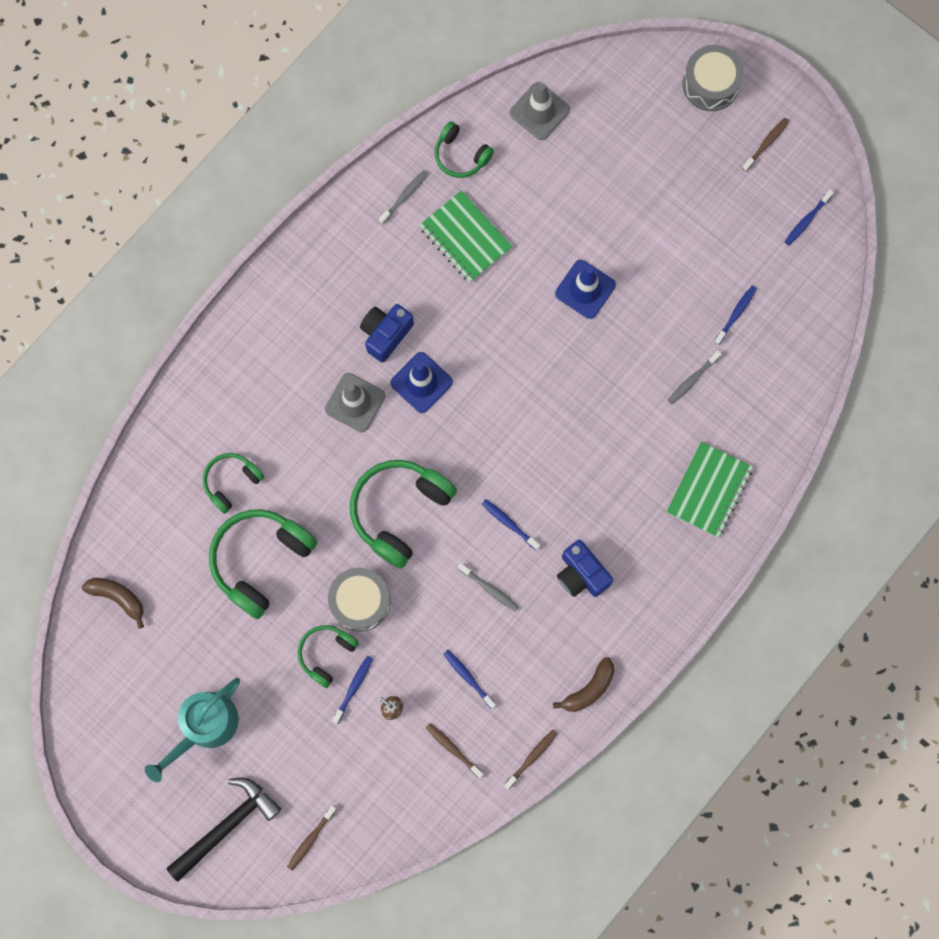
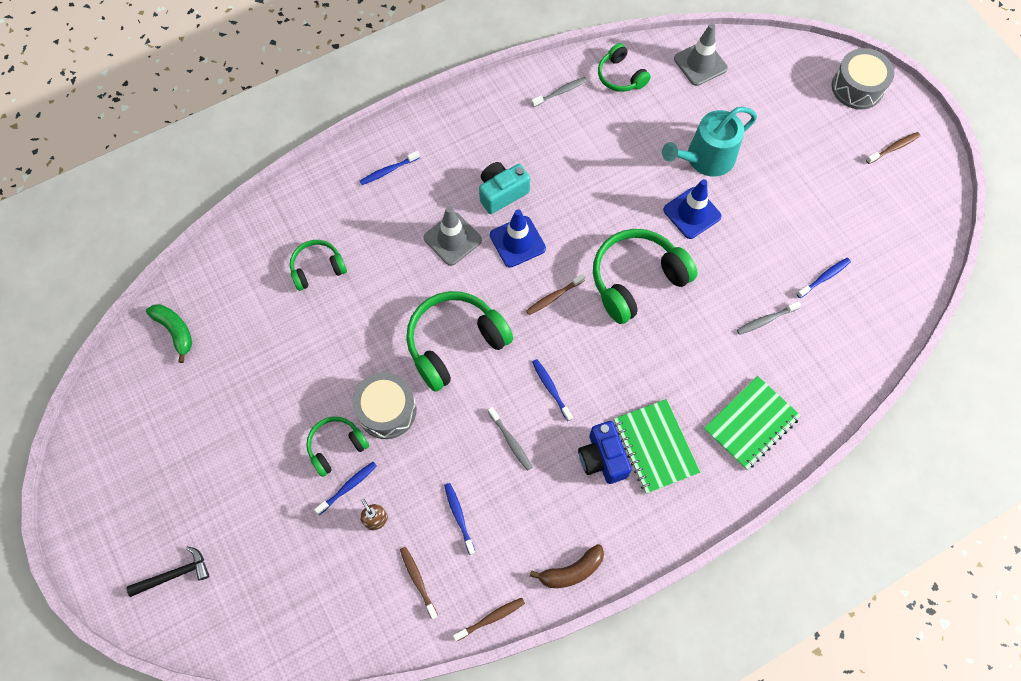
camera: 20 degrees right, 10 degrees down
(118, 597) = (175, 331): brown banana -> green banana
(205, 726) = (197, 472): turquoise watering can -> turquoise watering can (705, 158)
(227, 826) = (175, 574): black hammer -> black hammer, size x0.62
(260, 560) = (313, 343): green headphones -> green headphones (636, 280)
(311, 839) = (246, 618): brown toothbrush -> brown toothbrush (554, 297)
(386, 334) = (502, 193): blue camera -> turquoise camera
(465, 238) = (600, 139): green notebook -> green notebook (655, 447)
(807, 220) = (914, 220): blue toothbrush -> blue toothbrush (388, 171)

